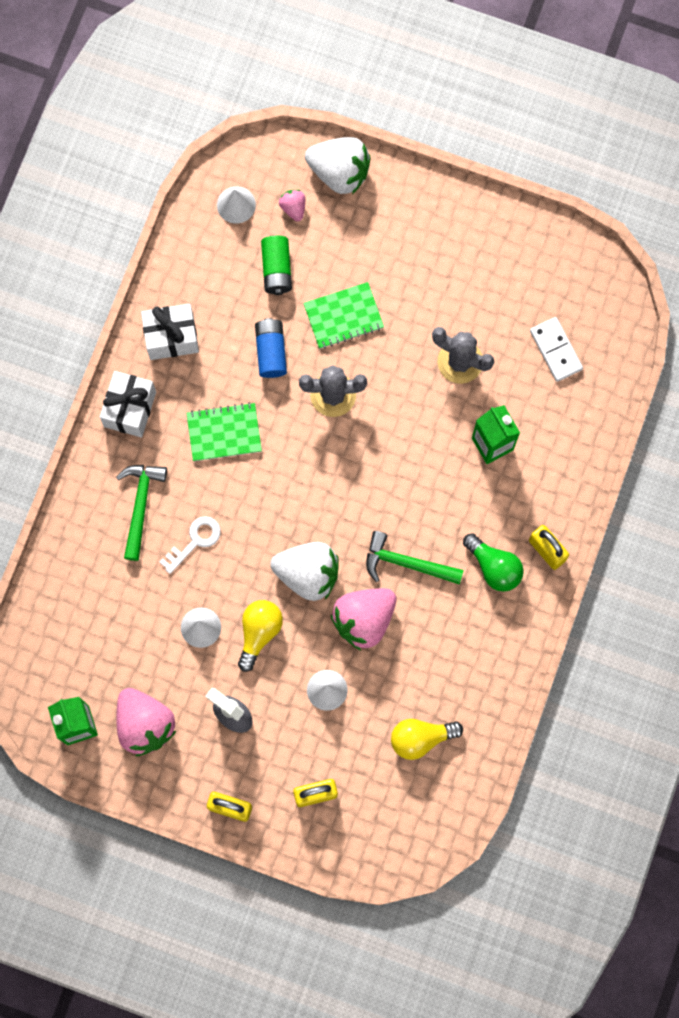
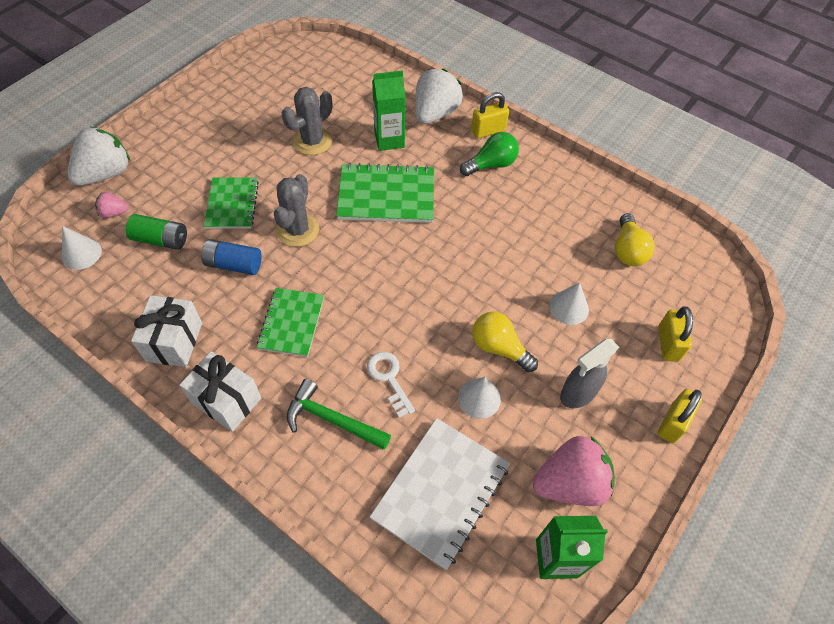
camera: 75 degrees left, 20 degrees down
(104, 618) = (441, 492): none -> white notebook
(308, 574) = (454, 293): white strawberry -> white strawberry (435, 113)
(364, 619) = (510, 262): pink strawberry -> none
(407, 563) = (469, 219): green hammer -> none
(409, 468) = (386, 196): none -> green notebook
(555, 350) = (332, 86): white domino -> none

